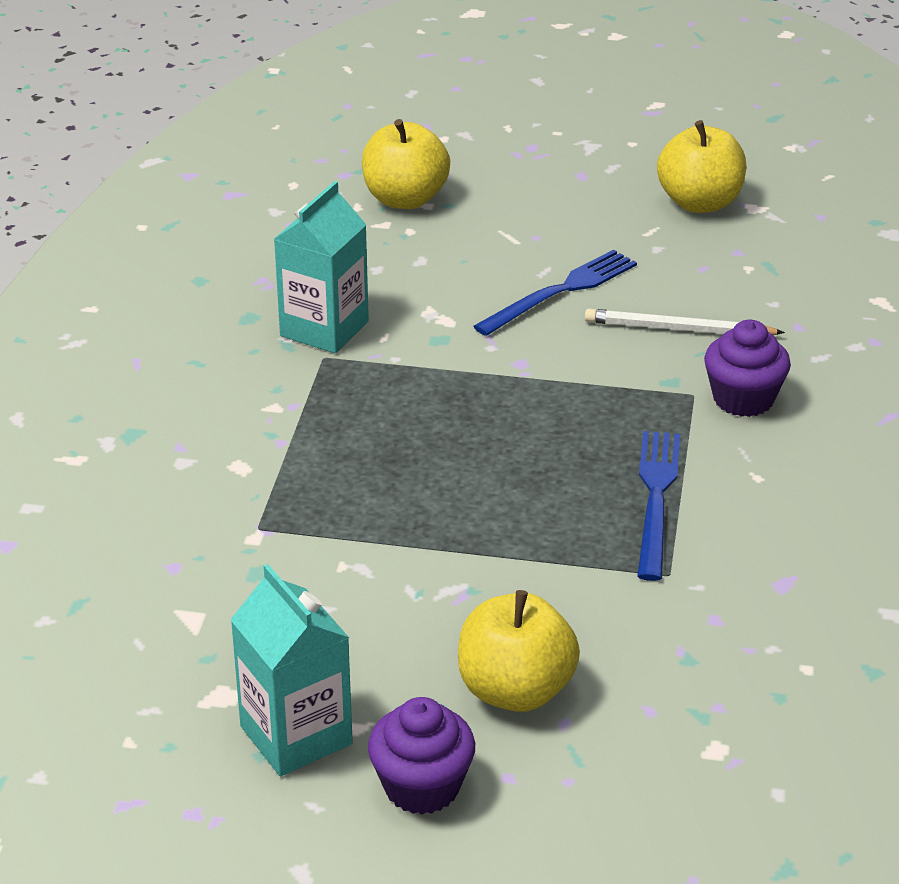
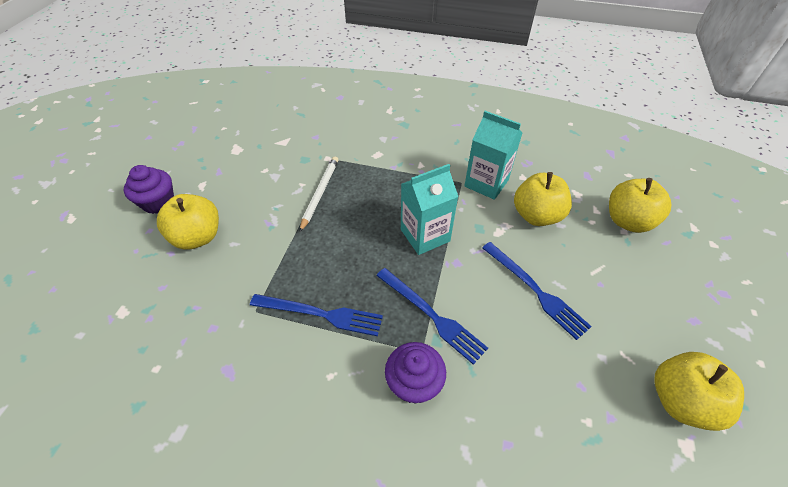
camera: 95 degrees right, 15 degrees up
(296, 735) = (205, 168): turquoise carton -> turquoise carton (425, 235)
(403, 281) = (536, 215): none -> yellow apple
(629, 386) = (432, 315): none -> blue fork
(678, 329) = (497, 355): white pencil -> white pencil (320, 193)

